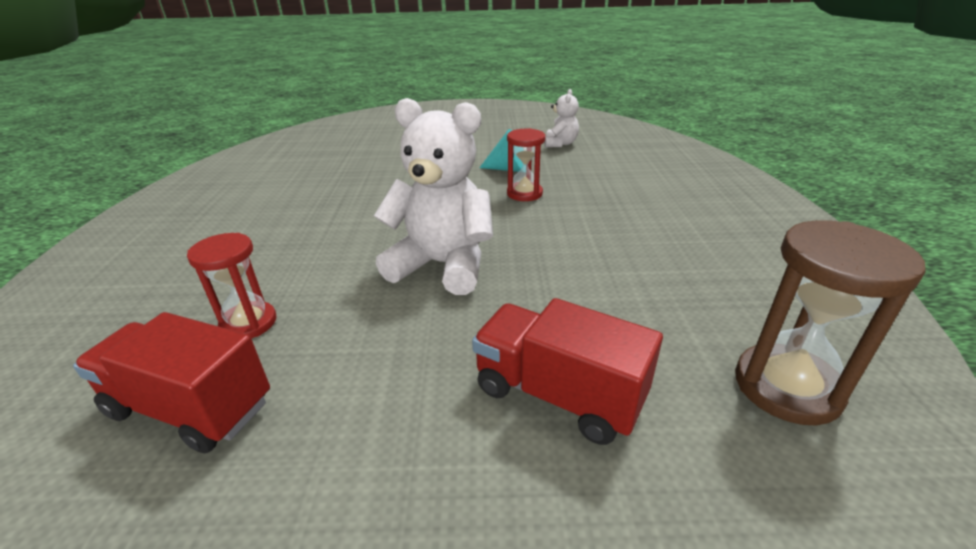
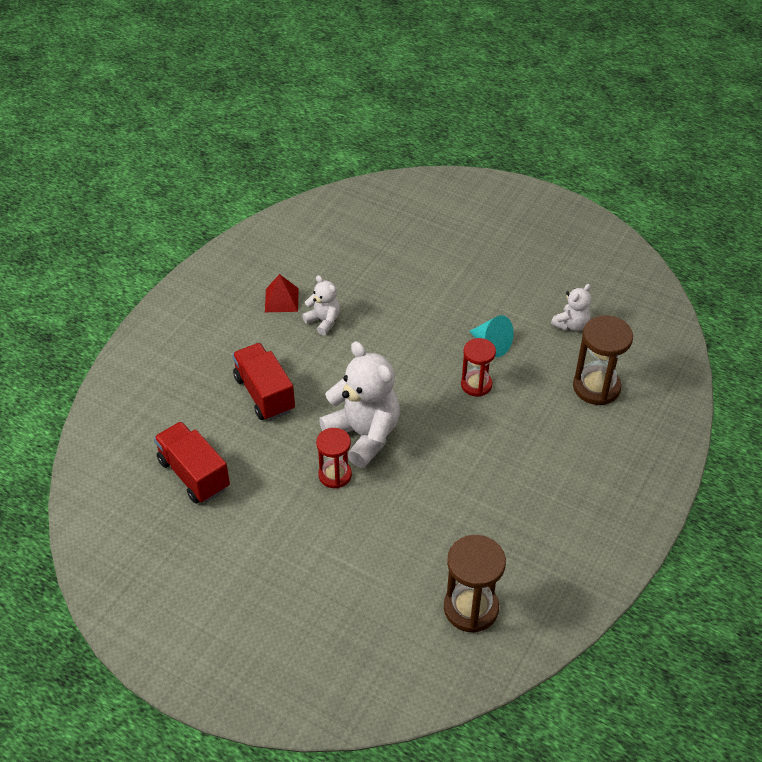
camera: 30 degrees right, 15 degrees up
(249, 323) = (235, 430): red hourglass -> red hourglass (335, 475)
(259, 199) = (281, 300): none -> red pyramid
(320, 200) = (323, 321): none -> white teddy bear
(558, 394) = (358, 553): red truck -> red truck (264, 394)
(628, 166) = (596, 387): none -> brown hourglass

